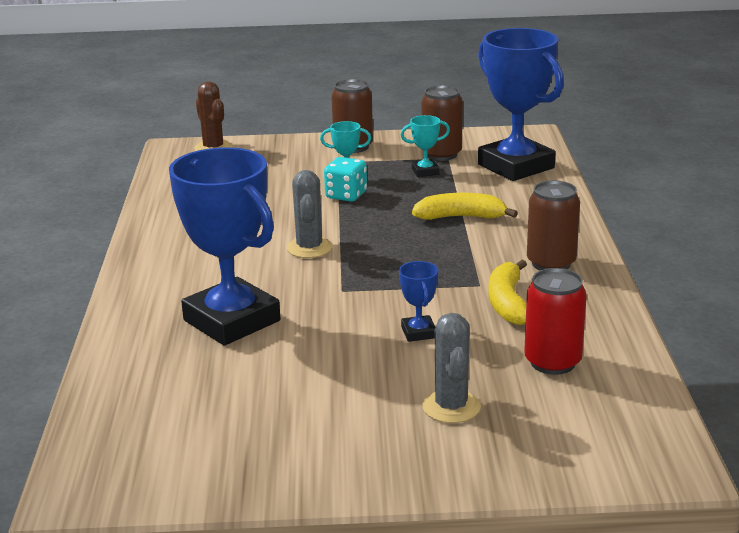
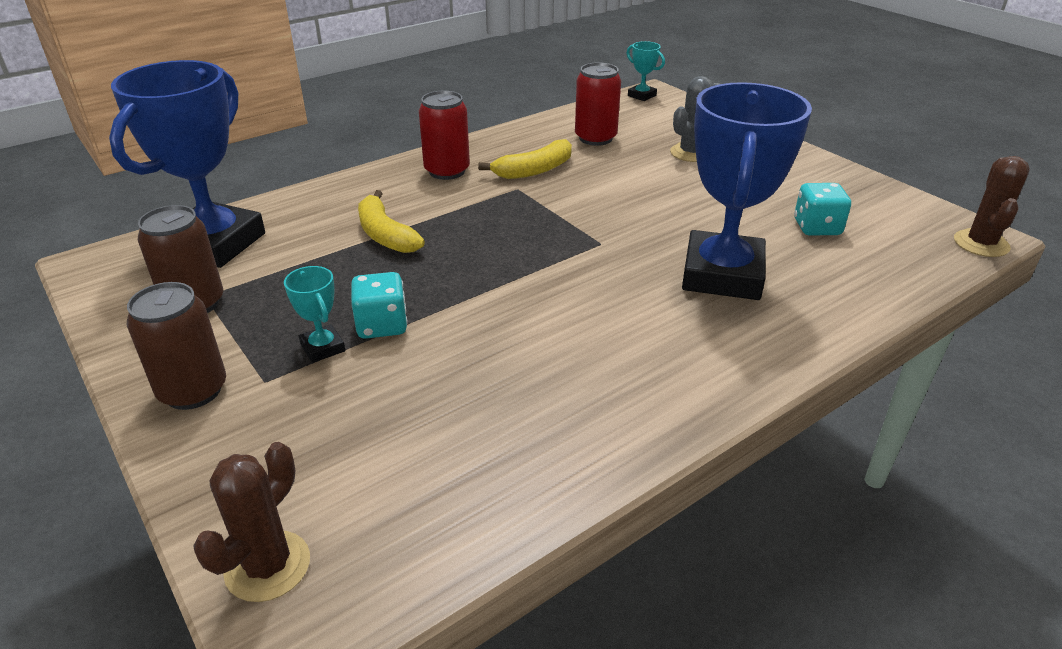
camera: 125 degrees left, 10 degrees up
(70, 480) = (981, 244): none -> brown cactus
(223, 401) = (817, 227): none -> turquoise dice
(309, 248) = (541, 293): grey cactus -> none
(419, 332) = (621, 189): blue trophy -> none
(425, 171) = (265, 296): turquoise trophy -> turquoise trophy (642, 95)
(551, 263) = (447, 171): brown can -> red can

